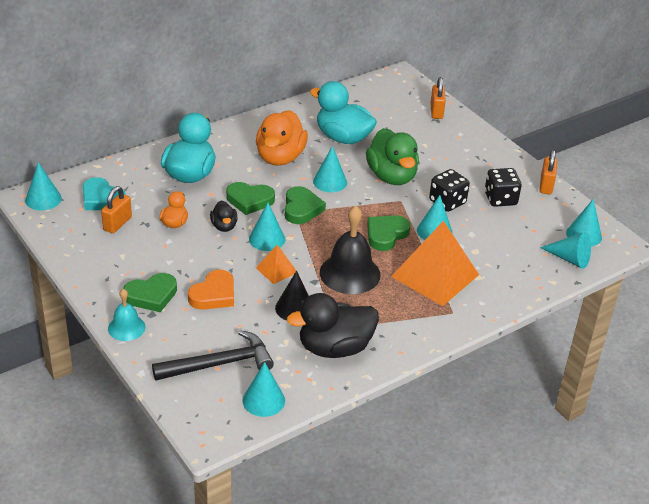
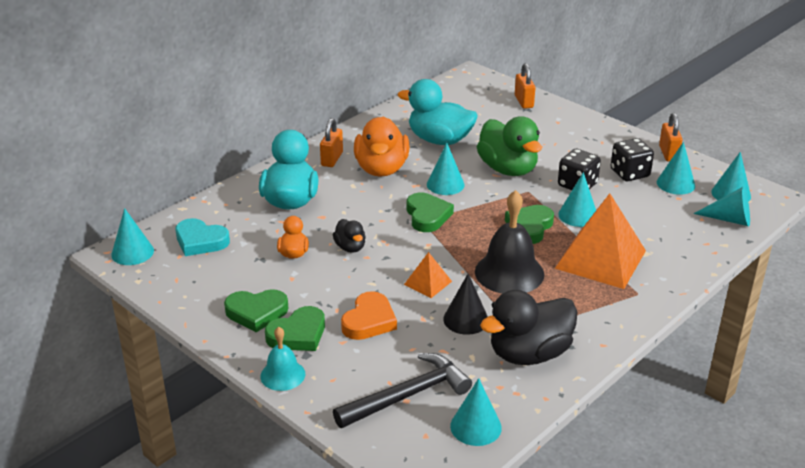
camera: 10 degrees left, 5 degrees down
(117, 224) = (228, 264): orange padlock -> orange padlock (332, 159)
(249, 200) = (367, 216): green heart -> green heart (256, 312)
(267, 239) = (403, 252): turquoise cone -> turquoise cone (675, 184)

